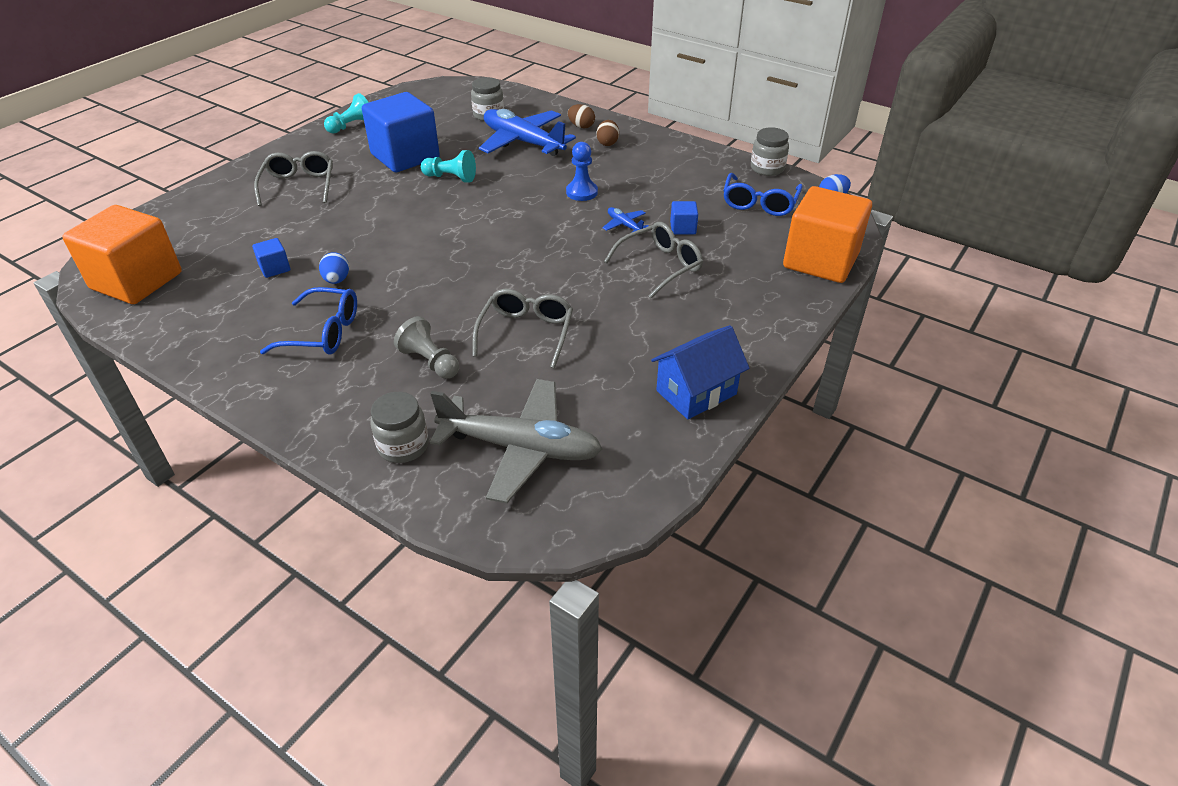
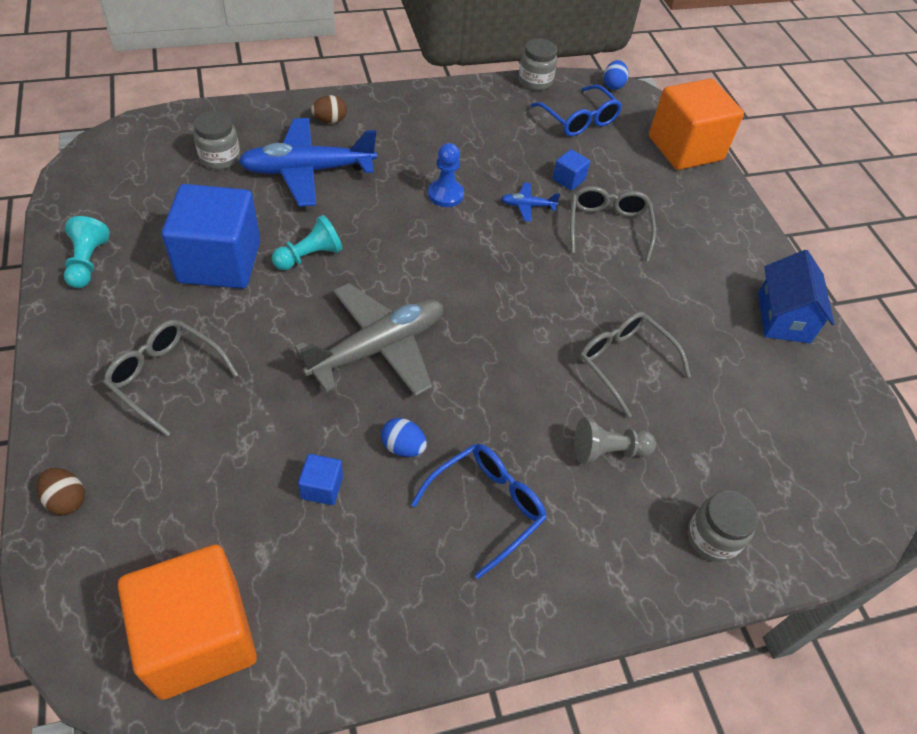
camera: 55 degrees left, 10 degrees up
(521, 448) = (772, 460): grey plane -> grey plane (378, 348)
(607, 143) = (382, 126): brown egg -> brown egg (66, 500)

